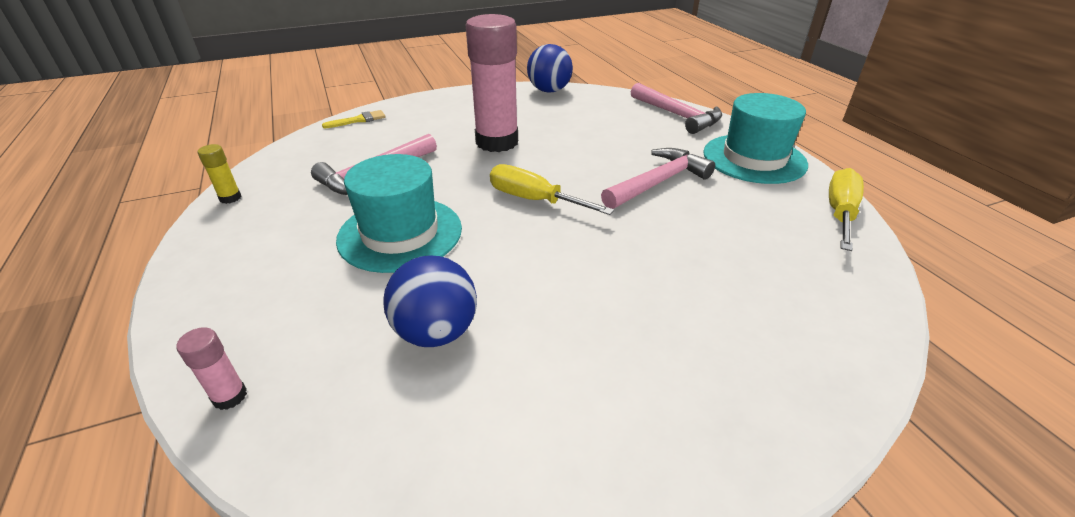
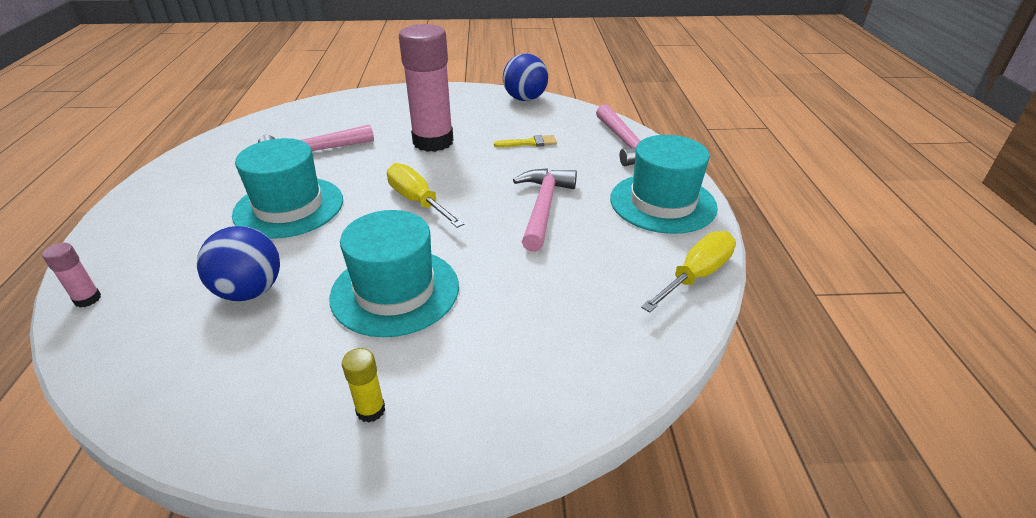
camera: 20 degrees right, 0 degrees up
(230, 198) = (195, 152): yellow glue stick -> yellow glue stick (370, 410)
(358, 120) = (337, 102): yellow brush -> yellow brush (529, 143)
(595, 292) = (395, 291): none -> turquoise hat
(658, 182) = (543, 207): pink hammer -> pink hammer turned 60 degrees counterclockwise

